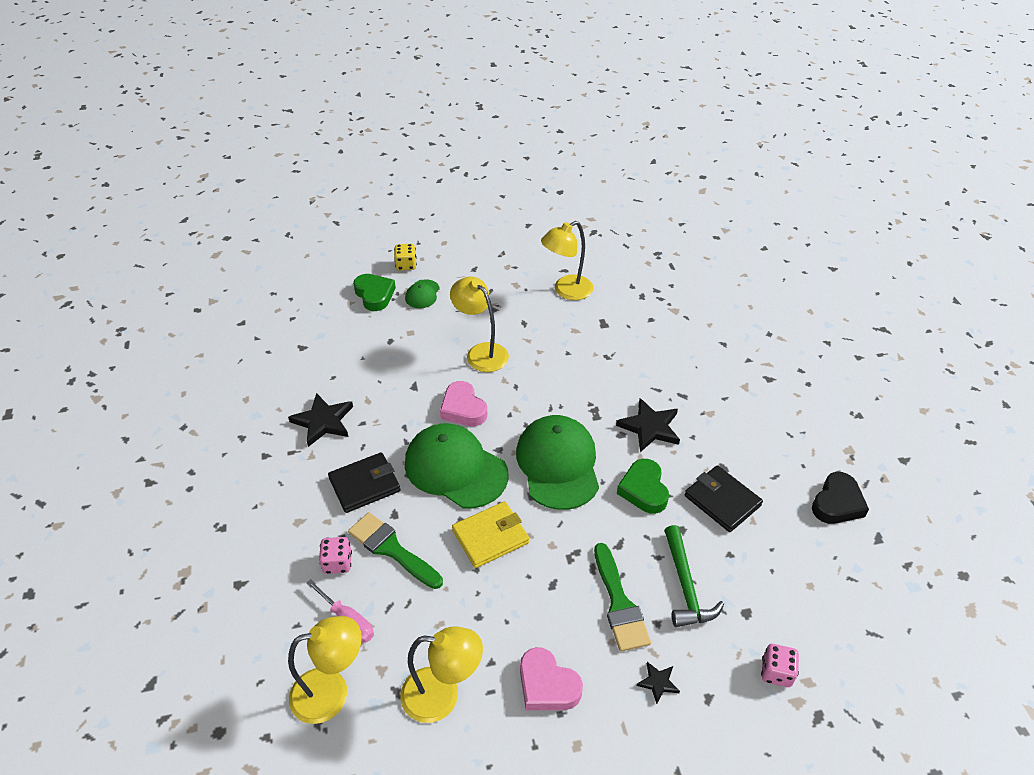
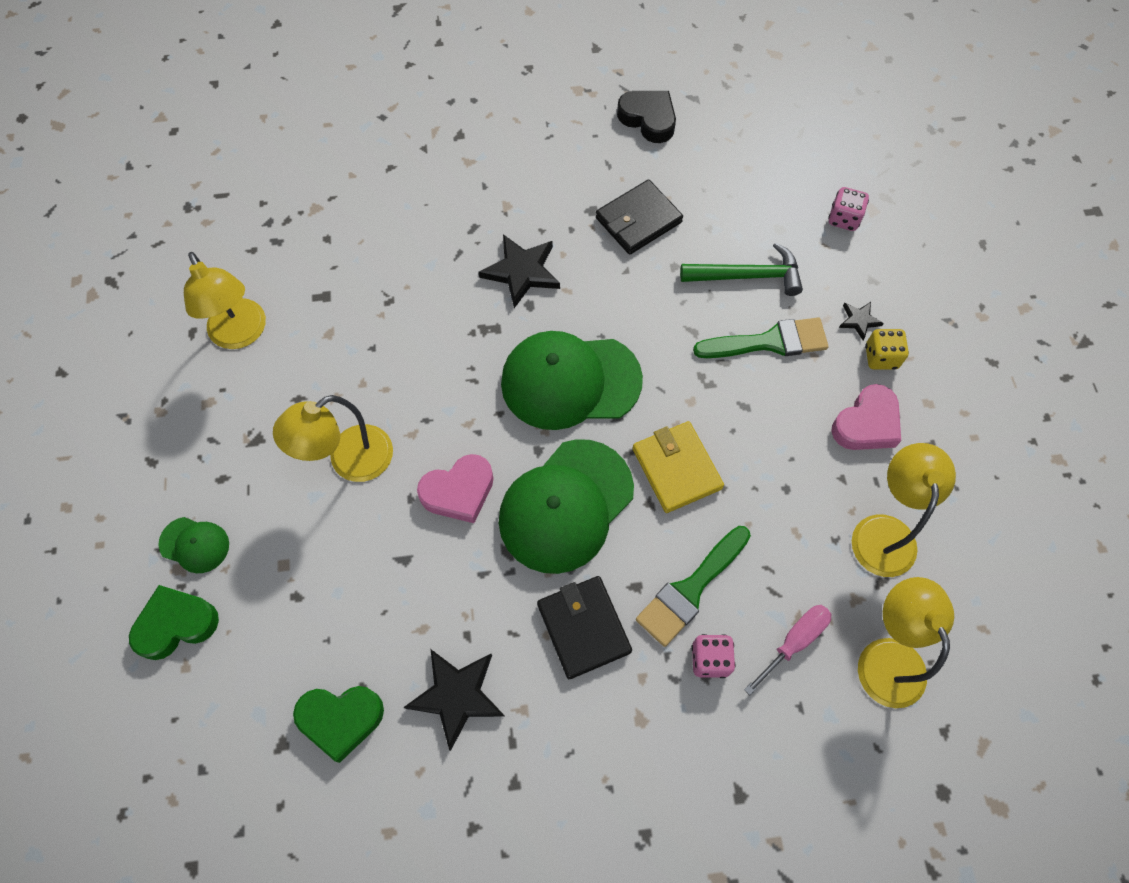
camera: 85 degrees left, 20 degrees up
(406, 265) = (110, 571): yellow dice -> yellow dice (881, 357)
(643, 490) = (617, 294): green heart -> green heart (341, 719)

